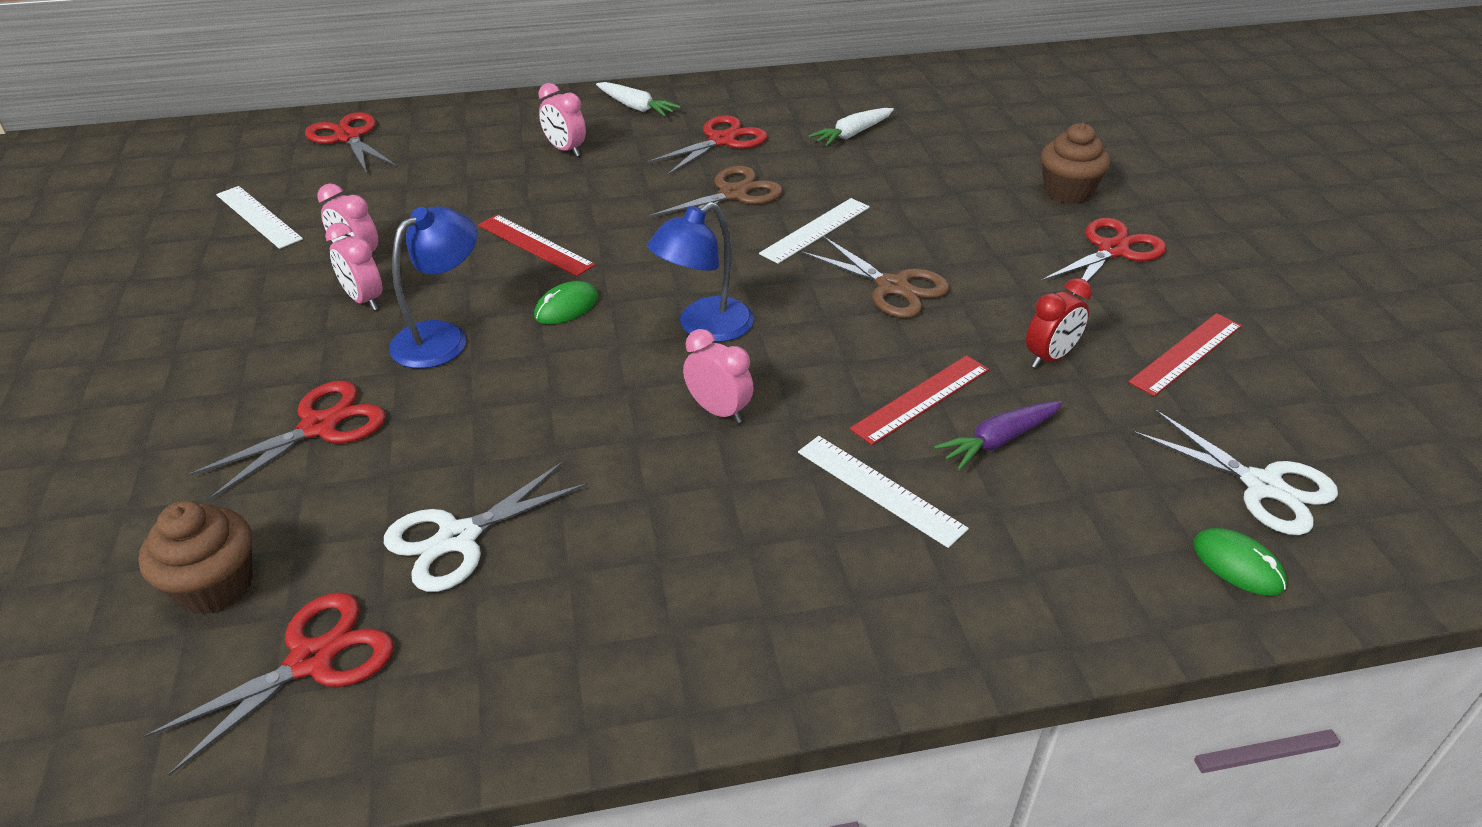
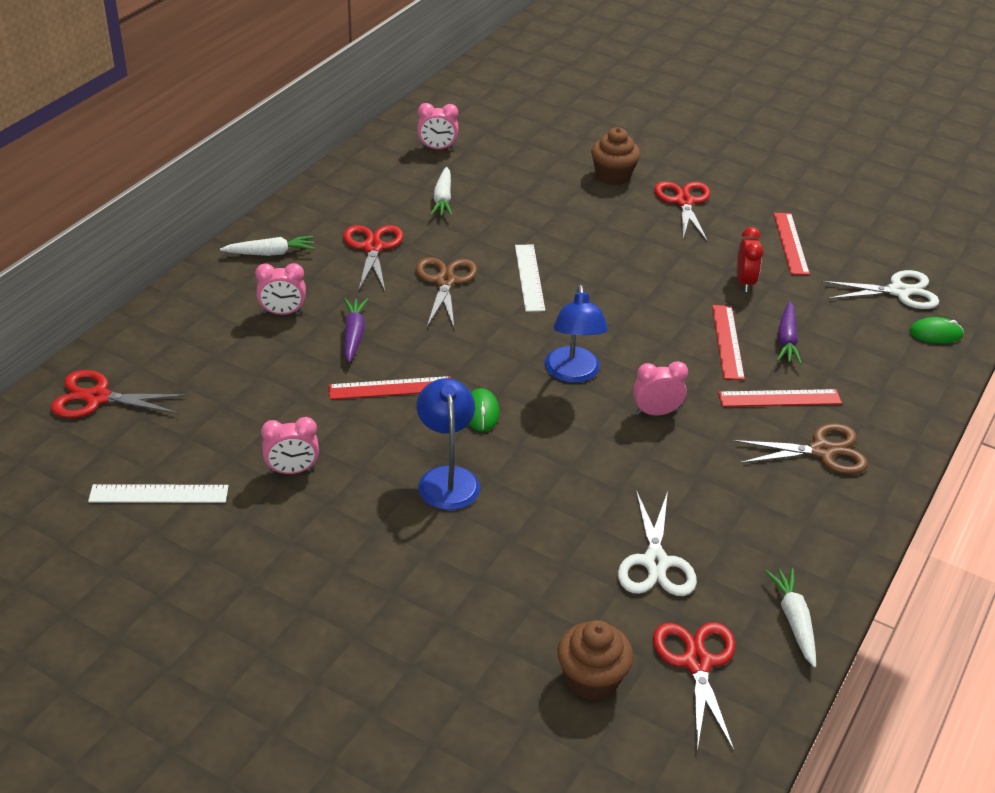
camera: 50 degrees left, 0 degrees up
(319, 427) = (481, 573): red scissors -> none
(364, 300) = (355, 492): pink clock -> pink clock (437, 148)
(468, 714) = (794, 620): none -> white carrot
(585, 192) = (354, 334): none -> purple carrot
(880, 489) = (779, 398): white ruler -> red ruler
(892, 287) = (621, 288): brown scissors -> brown scissors (822, 451)

